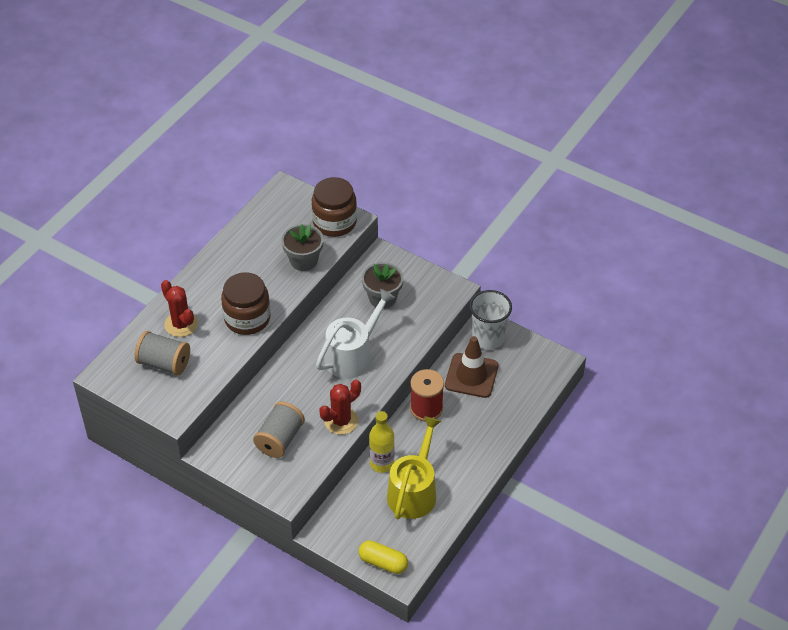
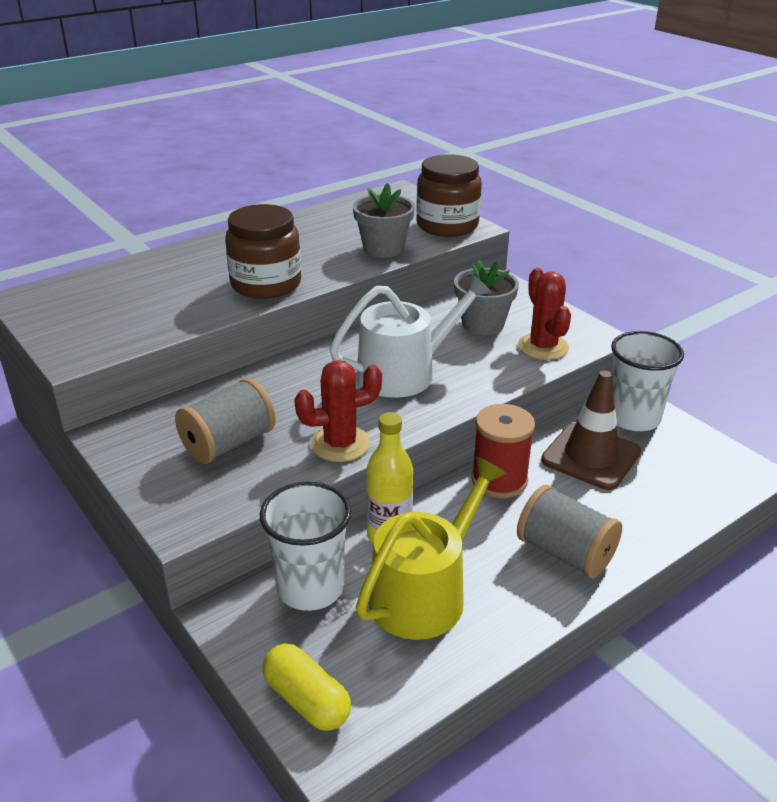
camera: 20 degrees right, 15 degrees down
(164, 363) = (115, 303): grey spool -> grey spool (565, 553)
(181, 324) = (173, 273): red cactus -> red cactus (543, 347)
(356, 506) = (310, 588): none -> white cup

